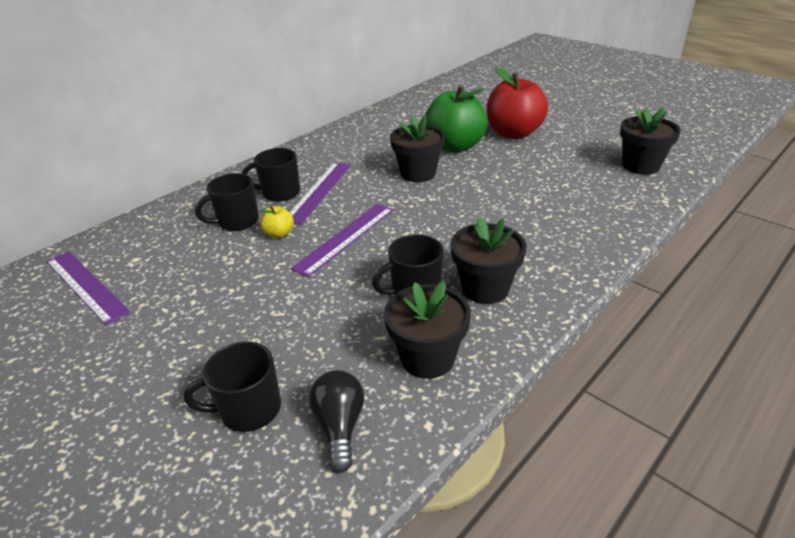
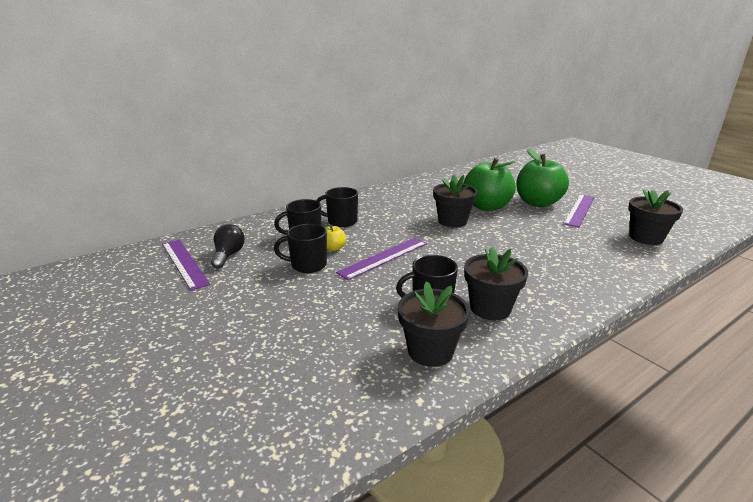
camera: 10 degrees right, 10 degrees down
(248, 409) = (278, 364): black mug -> black mug (307, 265)
(318, 191) = (371, 224): purple ruler -> purple ruler (579, 210)
(340, 426) = (346, 388): black light bulb -> black light bulb (228, 255)
(513, 133) = (538, 203): red apple -> green apple

